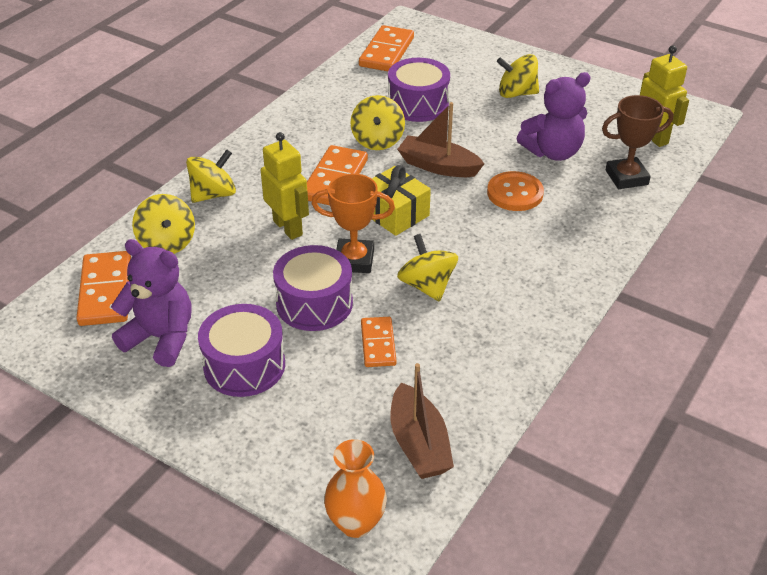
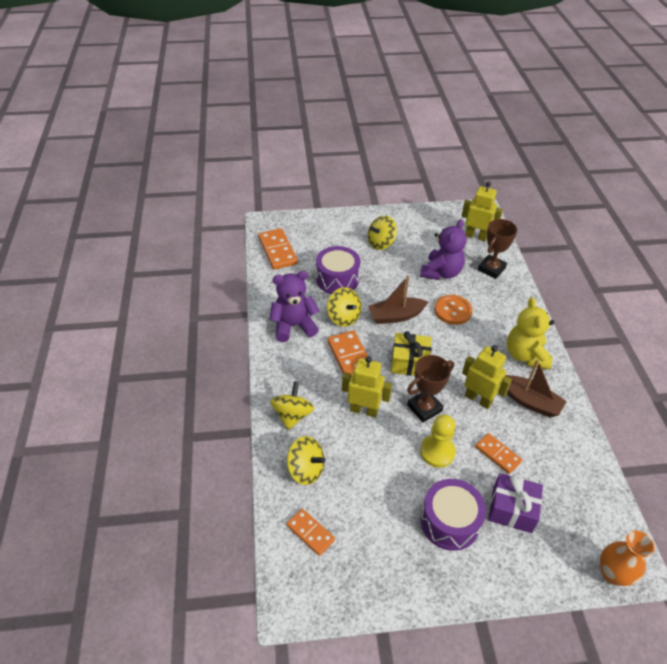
camera: 40 degrees left, 5 degrees up
(105, 291) = (310, 533): orange domino -> orange domino, size x0.62
(161, 338) = (383, 540): purple teddy bear -> purple teddy bear (293, 326)
(314, 303) = (437, 452): purple drum -> yellow pawn
(324, 397) = (512, 509): none -> purple gift
(354, 260) = (424, 408): orange trophy -> brown trophy
(419, 444) = (584, 501): brown boat -> brown boat (529, 401)
(427, 286) = (478, 399): yellow spinning top -> yellow robot
(547, 278) = (525, 355): none -> yellow teddy bear

